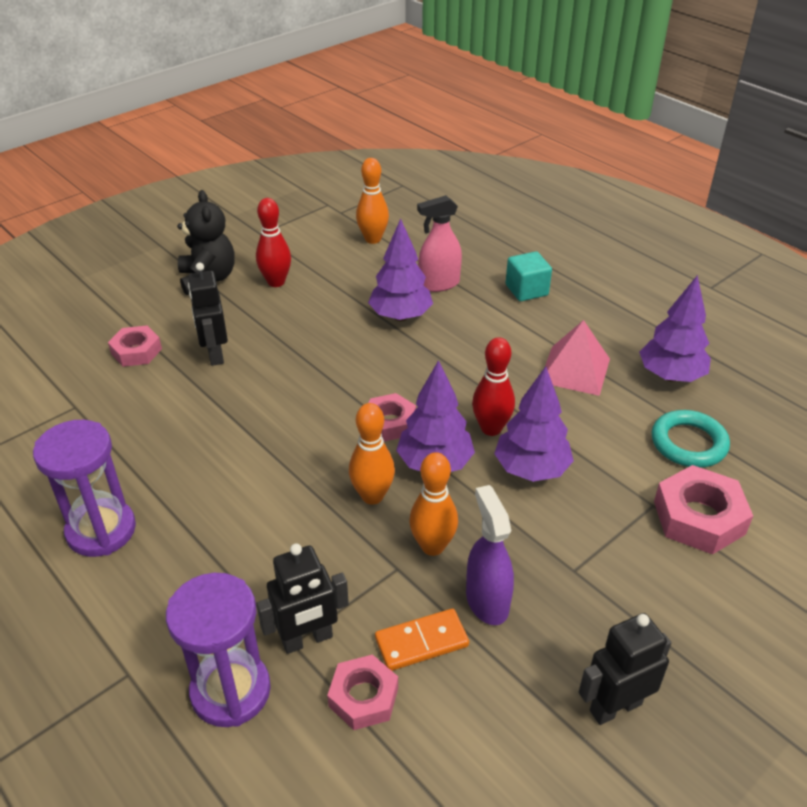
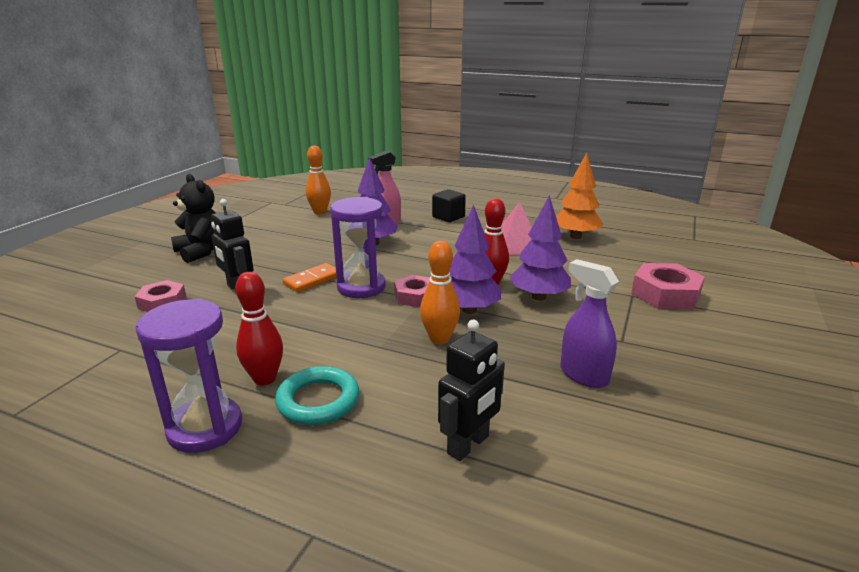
camera: 25 degrees left, 15 degrees down
(230, 691) = (431, 509): purple hourglass -> purple hourglass (361, 287)
(276, 282) = (261, 243): red bowling pin -> red bowling pin (265, 379)
(363, 697) = (552, 469): pink nut -> none
(421, 642) = (562, 415): orange domino -> orange domino (312, 280)
(432, 546) = (513, 355): orange bowling pin -> none
(526, 290) = (448, 217): turquoise cube -> black cube
(615, 707) = (733, 407): black robot -> none
(670, 376) = (575, 236): purple tree -> orange tree
(688, 443) = (620, 262): turquoise ring -> turquoise ring (318, 400)

